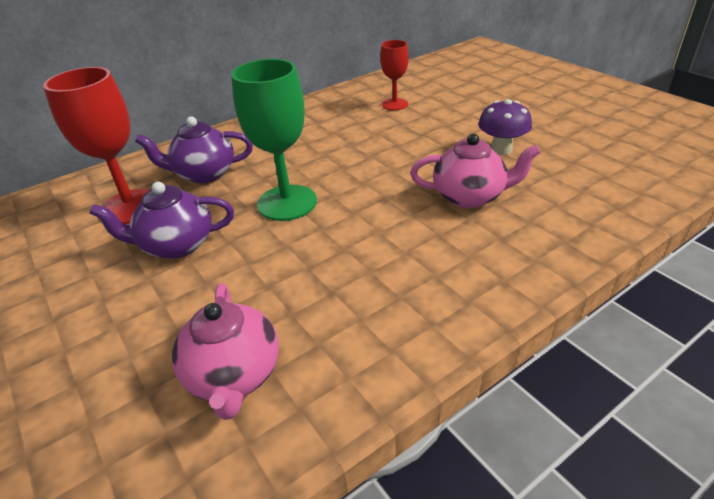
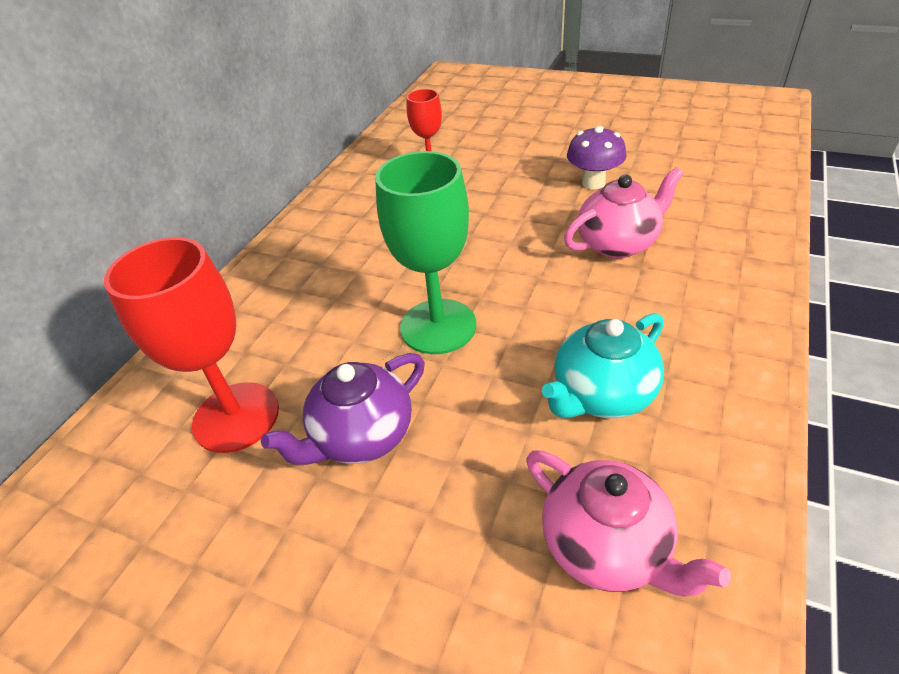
camera: 30 degrees left, 5 degrees up
(204, 174) = (291, 333): purple teapot -> none
(339, 287) = (602, 394): none -> turquoise teapot

